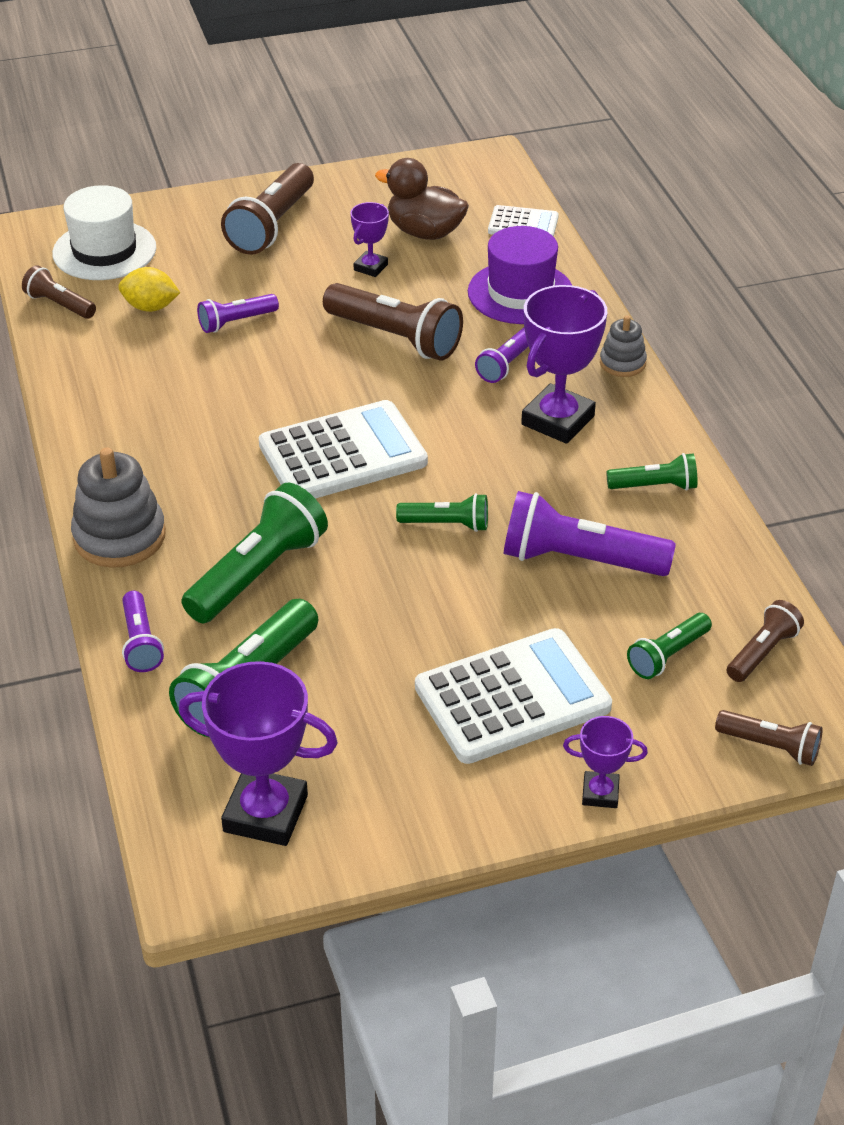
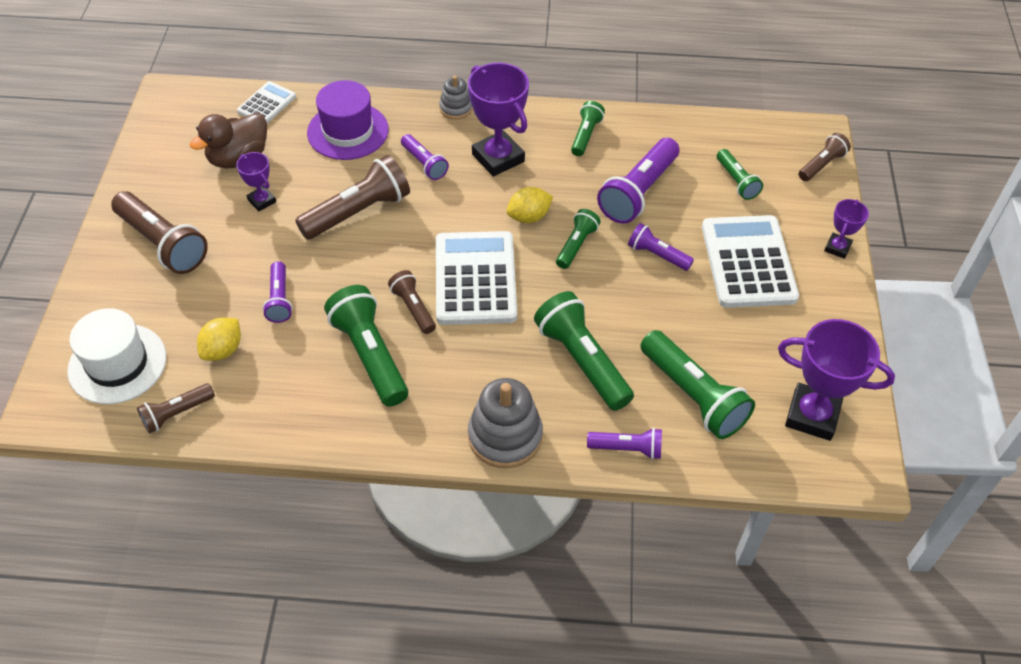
camera: 70 degrees left, 10 degrees up
(190, 406) = (370, 355): none -> green flashlight
(265, 813) = (812, 415): purple trophy -> purple trophy turned 75 degrees clockwise
(471, 472) = (529, 217): none -> yellow lemon
(473, 602) = (657, 255): none -> purple flashlight
(762, 652) = (747, 141): brown flashlight -> brown flashlight (413, 308)

